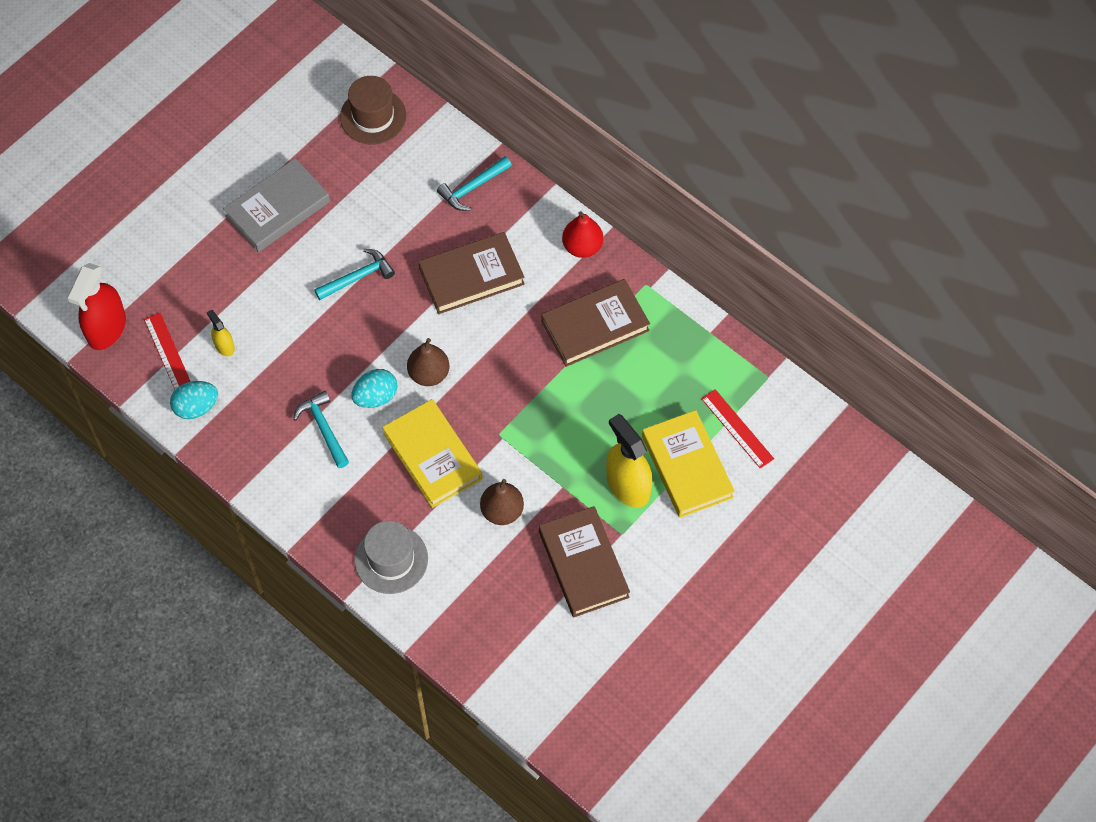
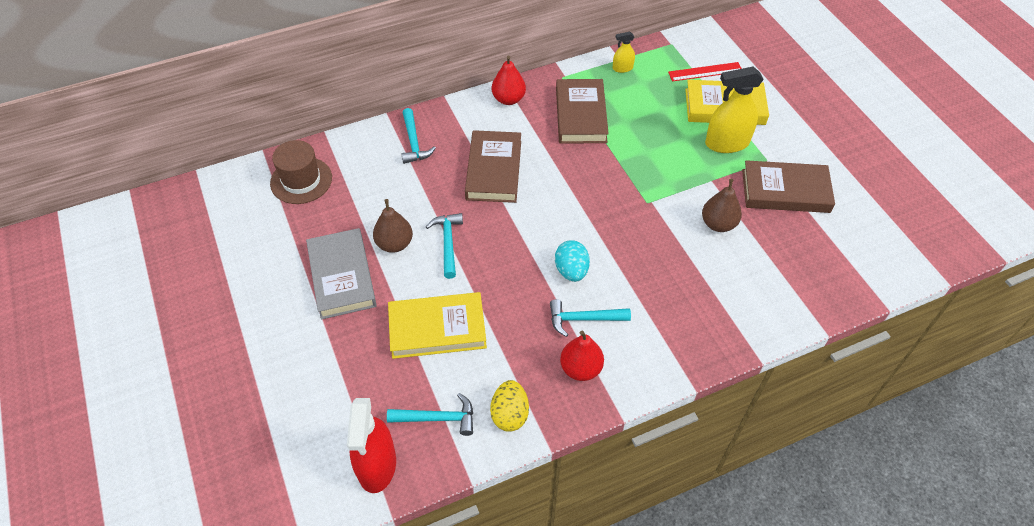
camera: 65 degrees left, 10 degrees down
(107, 328) = (377, 465): red spray bottle -> red spray bottle turned 45 degrees clockwise
(168, 353) = (437, 418): red ruler -> turquoise hammer
(196, 407) = (509, 414): turquoise egg -> yellow egg
(224, 346) = (457, 367): yellow spray bottle -> yellow spray bottle (622, 68)
(268, 446) = (580, 368): none -> red pear
(391, 559) = (735, 314): grey hat -> none
(429, 374) = (568, 227): brown pear -> brown pear (394, 244)
(433, 456) = (647, 251): yellow book -> yellow book (437, 328)

